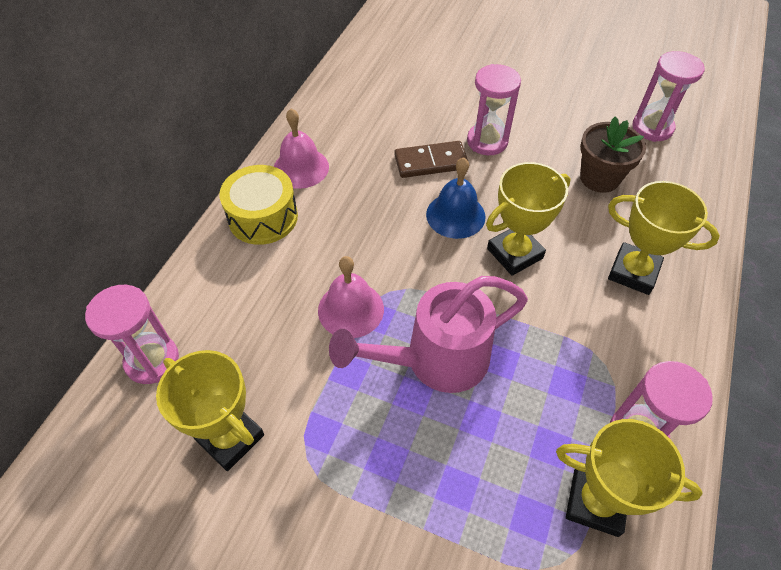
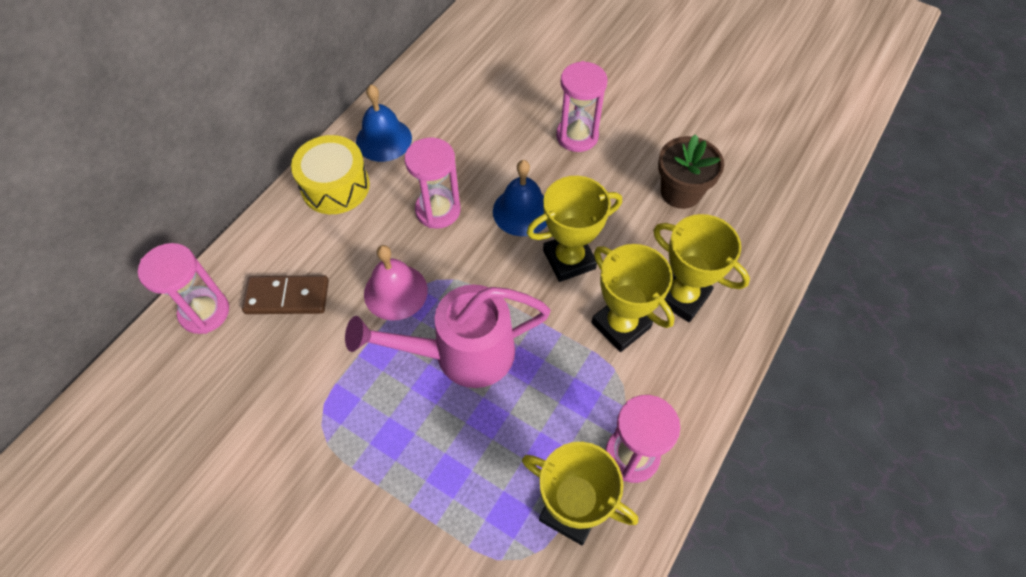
camera: 10 degrees right, 5 degrees up
(230, 437) = (258, 394): yellow trophy -> yellow trophy (621, 325)
(301, 168) = (384, 139): pink bell -> blue bell
(431, 162) = (513, 151): brown domino -> brown domino (287, 297)
(652, 128) = (755, 144): pink hourglass -> pink hourglass (438, 210)

